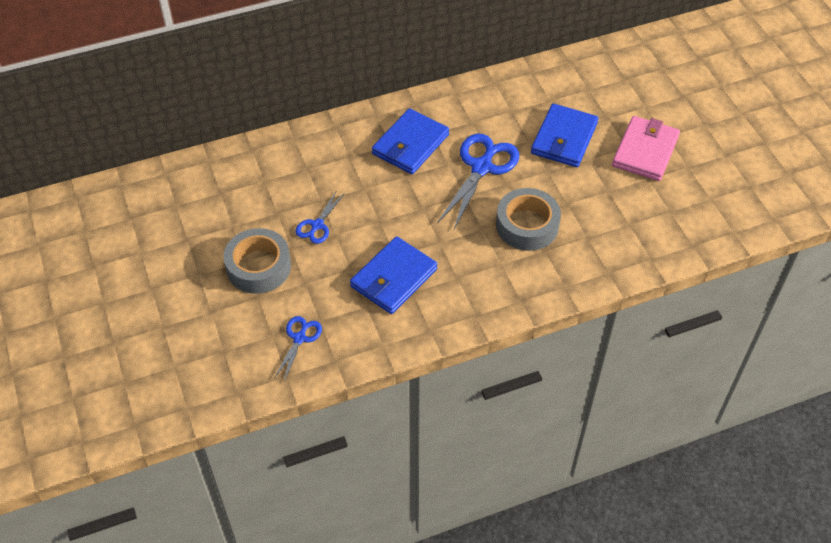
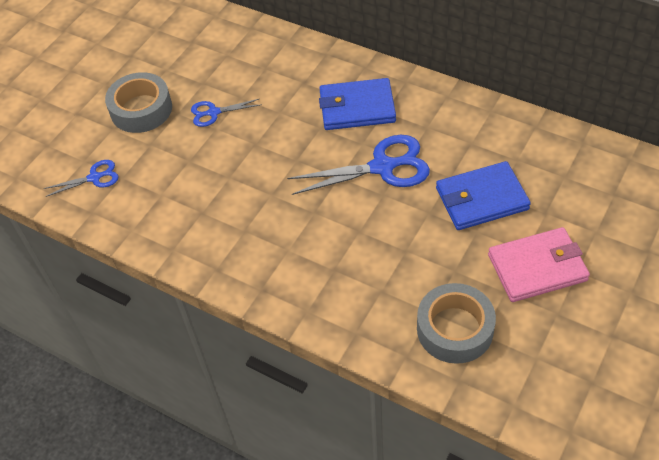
camera: 55 degrees right, 0 degrees up
(394, 278) = (205, 192): blue wallet -> none
(527, 225) = (349, 239): grey tape -> grey tape (455, 329)

